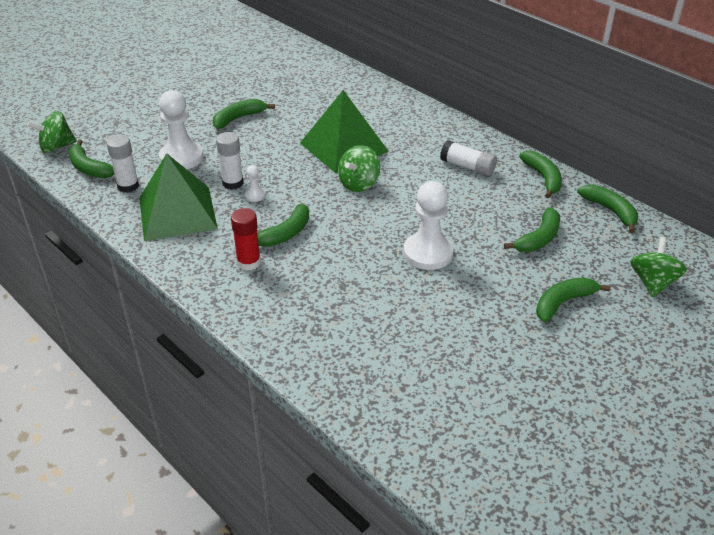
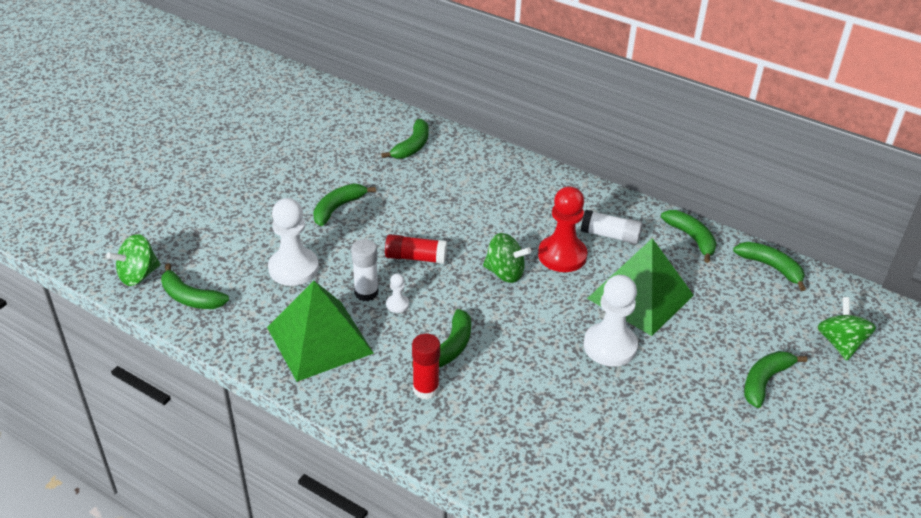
camera: 15 degrees left, 0 degrees up
(128, 186) = (247, 314): white glue stick -> none
(287, 162) = (415, 257): none -> red glue stick
(344, 147) = (470, 229): green pyramid -> green pyramid (640, 296)
(359, 183) = (505, 273): green spinning top -> green spinning top turned 90 degrees counterclockwise
(416, 177) = (562, 255): none -> red pawn
(538, 238) = (713, 311): green banana -> green banana (412, 146)

